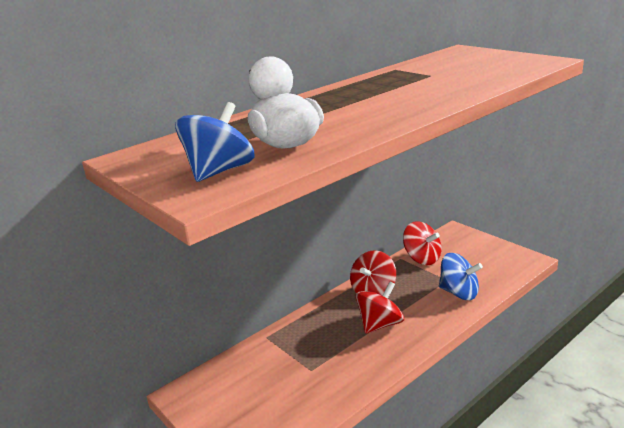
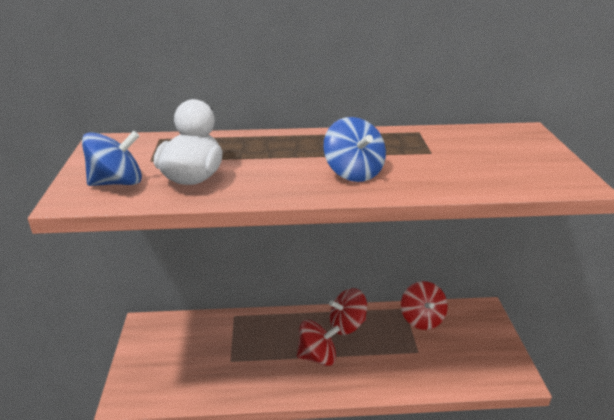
camera: 35 degrees right, 5 degrees up
(459, 293) = (412, 370): blue spinning top -> blue spinning top (353, 172)

